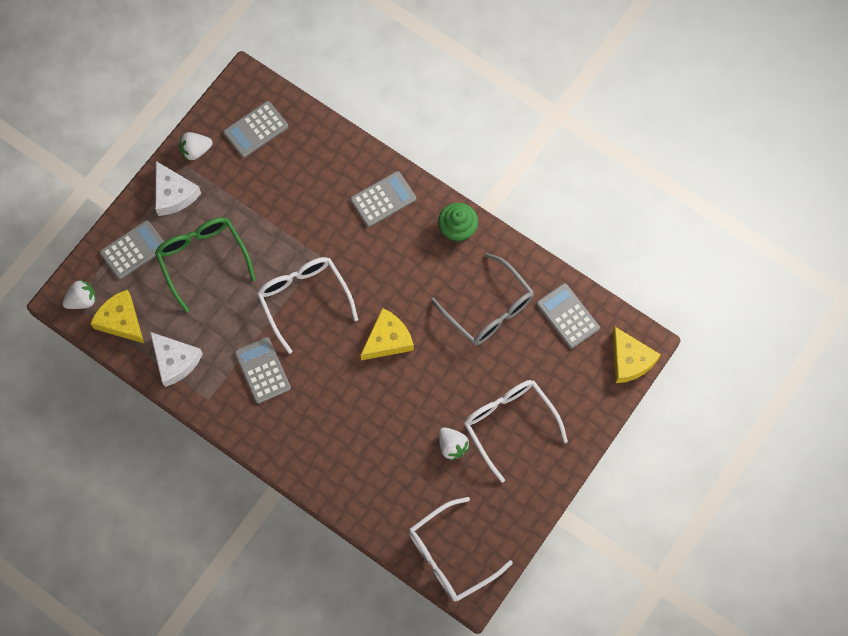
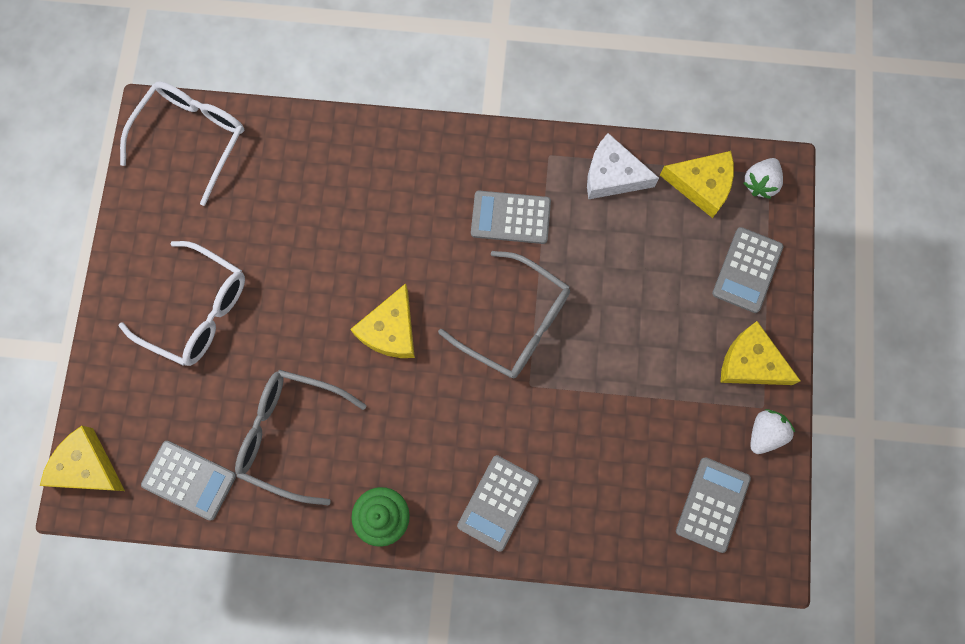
camera: 150 degrees right, 5 degrees up
(174, 194) = (751, 362): white cheese -> yellow cheese
(203, 260) = (661, 303): green glasses -> none
(262, 370) = (510, 217): grey calculator -> grey calculator turned 150 degrees clockwise
(304, 300) = (515, 322): white glasses -> grey glasses
(452, 446) = (250, 251): white strawberry -> none

